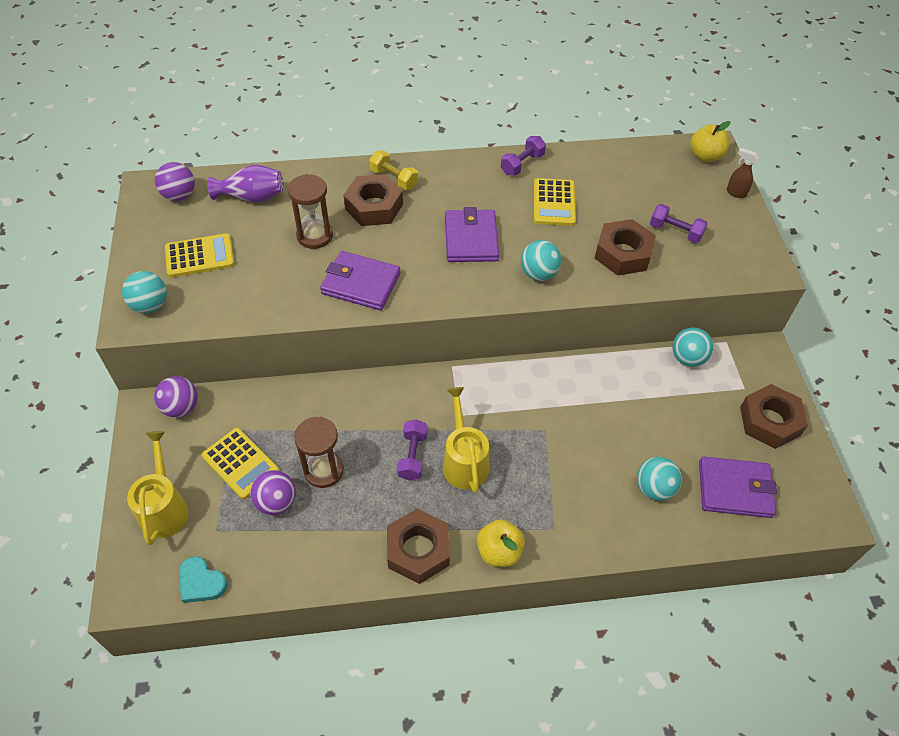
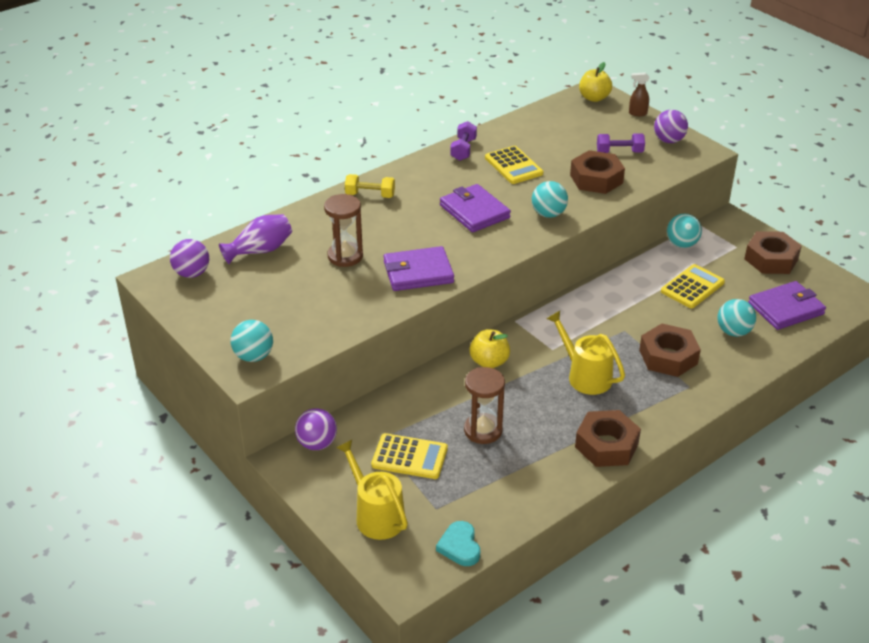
camera: 30 degrees left, 15 degrees down
(199, 256) = (259, 307): yellow calculator -> yellow calculator (692, 287)
(201, 582) = (460, 546): turquoise heart -> turquoise heart turned 75 degrees clockwise
(276, 502) = (466, 468): purple ball -> purple ball (668, 140)
(374, 206) = (374, 219): brown nut -> brown nut (668, 357)
(412, 456) = (543, 390): purple dumbbell -> none
(499, 551) = (665, 418): yellow apple -> yellow apple (489, 362)

